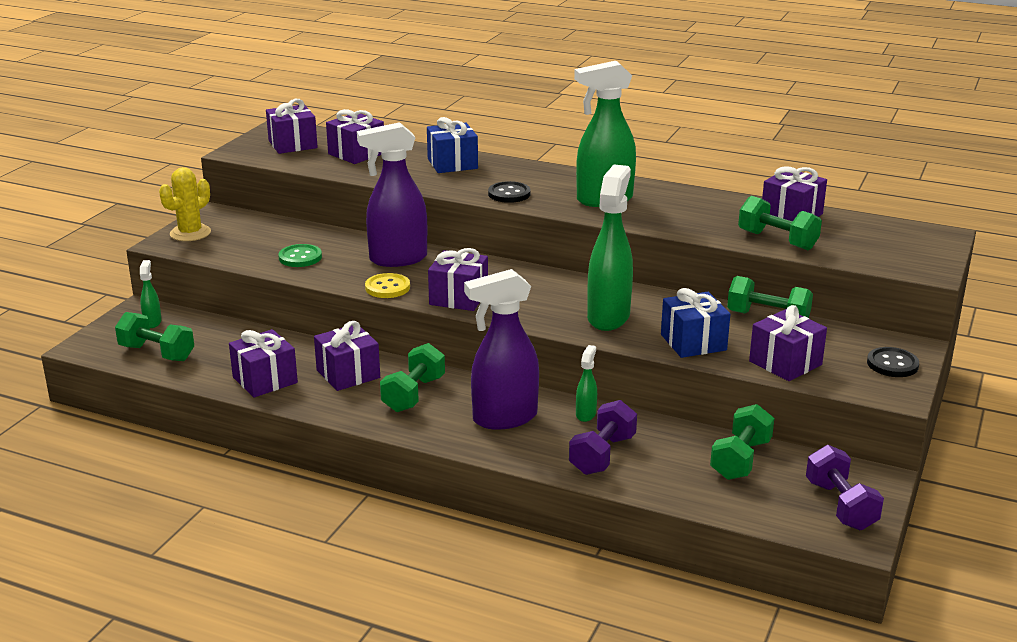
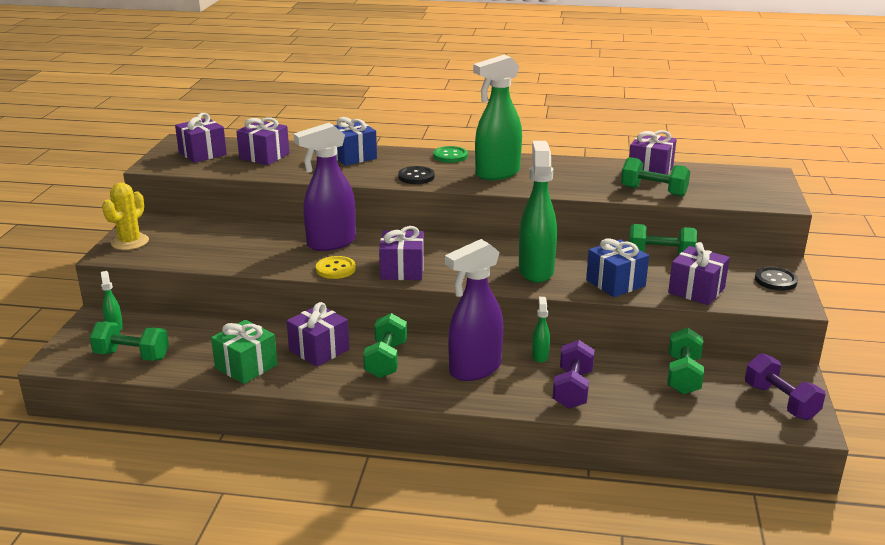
camera: 15 degrees left, 0 degrees up
(265, 380) = (246, 366): purple gift -> green gift
(300, 257) = (243, 252): green button -> green button (450, 156)

